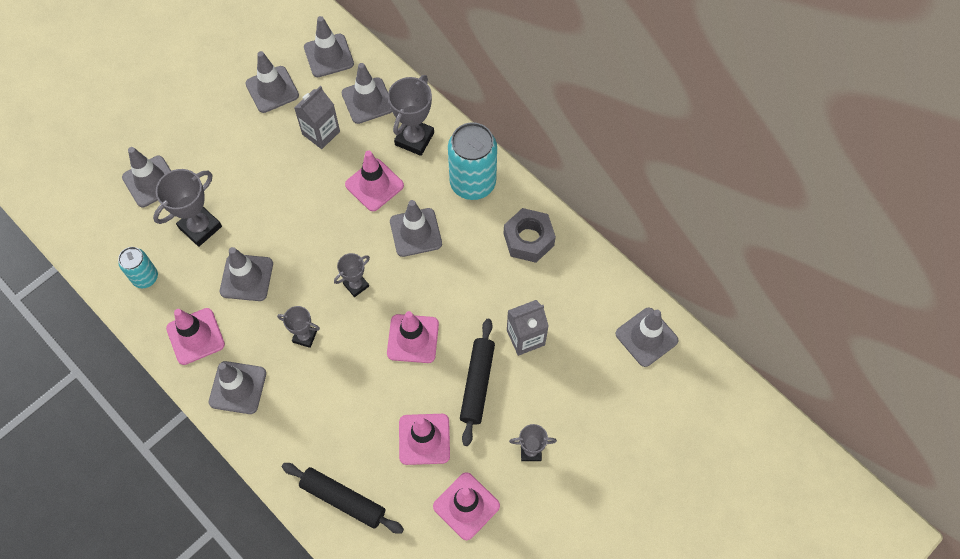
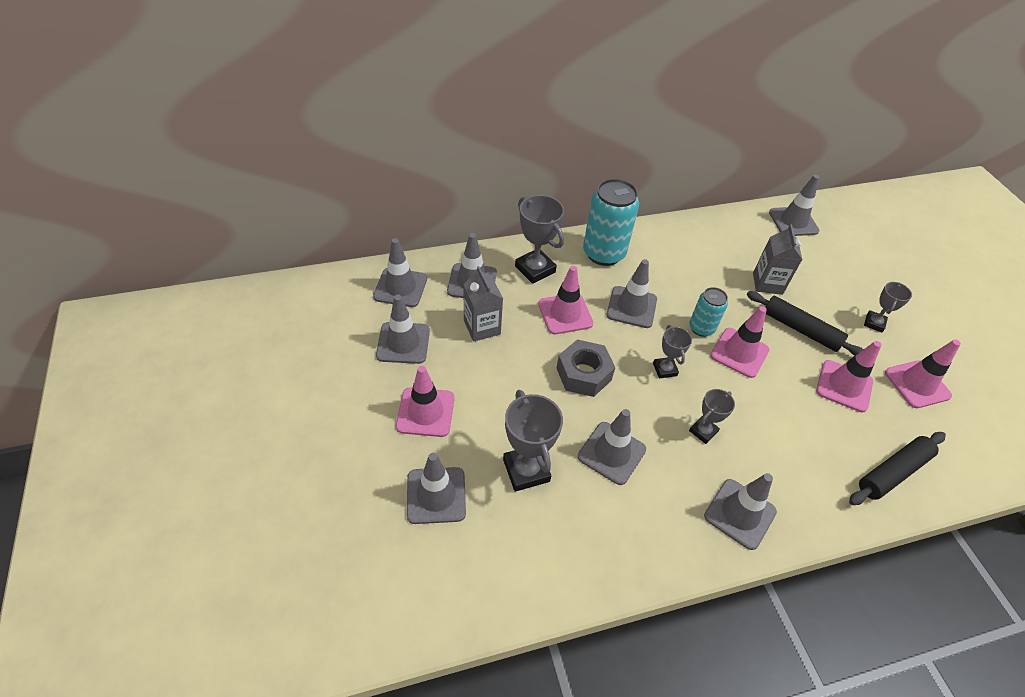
camera: 65 degrees left, 15 degrees down
(145, 277) = (560, 552): turquoise can -> turquoise can (701, 328)
(195, 336) = (661, 529): pink traffic cone -> pink traffic cone (425, 412)
(528, 239) = (676, 245): grey nut -> grey nut (583, 374)

